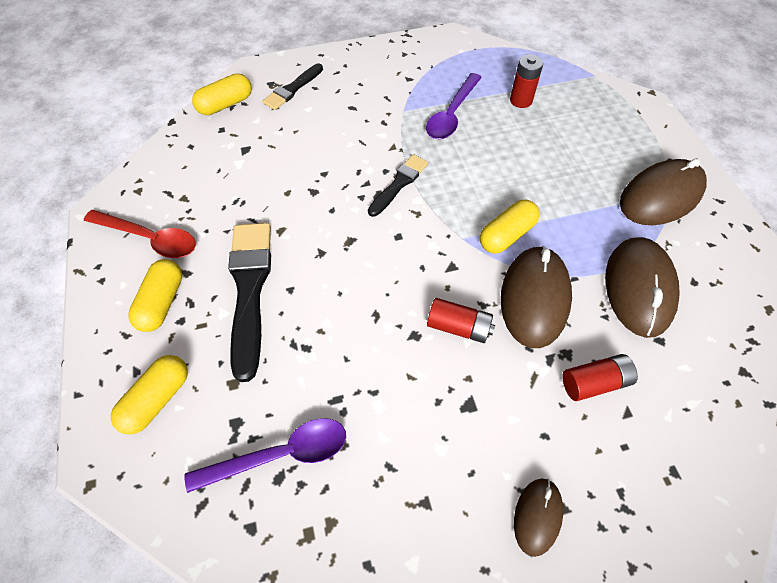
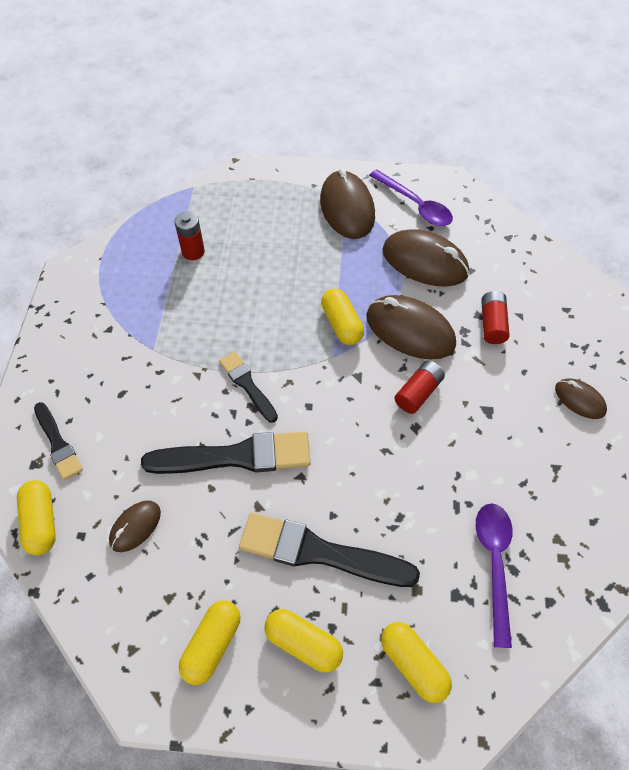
camera: 70 degrees left, 0 degrees up
(150, 238) = (212, 645): red spoon -> yellow capsule
(237, 157) = (135, 527): none -> brown mouse
(323, 199) = (236, 456): none -> black brush
(452, 114) = (181, 311): purple spoon -> purple spoon (415, 205)

